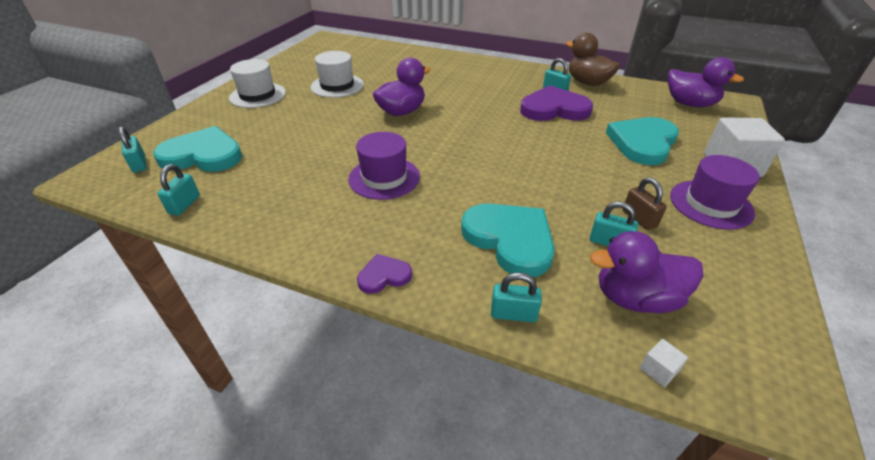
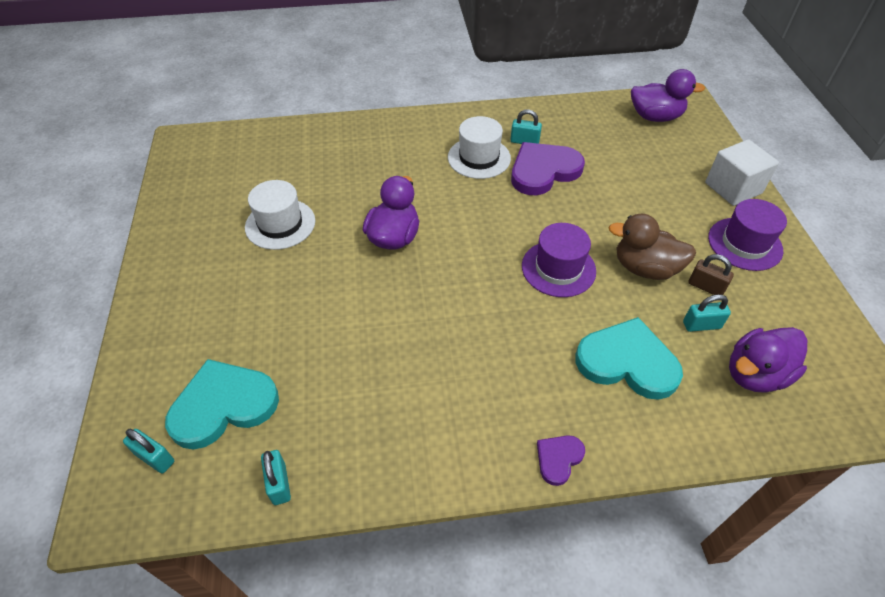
camera: 30 degrees left, 10 degrees up
(258, 95) = (192, 280): white hat -> white hat (479, 158)
(384, 178) = (458, 341): purple hat -> purple hat (558, 268)
(513, 314) = (686, 439): turquoise padlock -> none
(587, 83) = (547, 117): brown duck -> brown duck (645, 268)
(642, 143) = (650, 188): turquoise heart -> none
(658, 370) = (809, 433): white cube -> none

